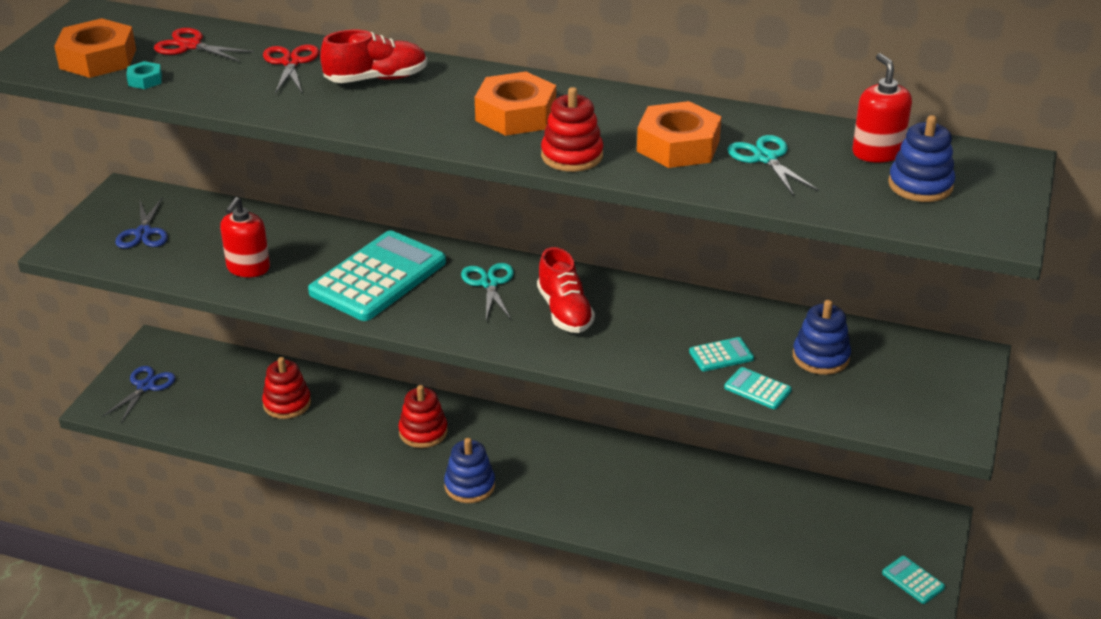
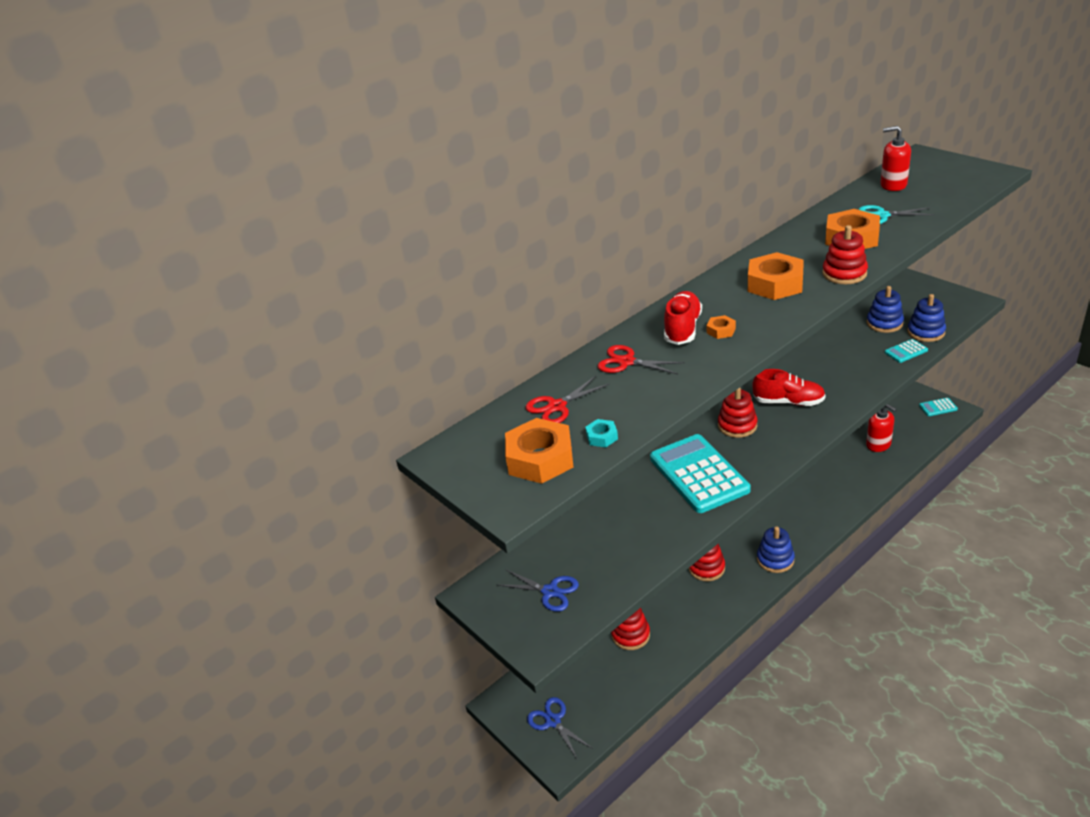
camera: 55 degrees left, 0 degrees up
(248, 268) = (643, 538): red soap dispenser -> red soap dispenser (878, 444)
(384, 102) = (721, 330): none -> orange nut
(489, 283) = (737, 425): turquoise scissors -> red stacking toy
(721, 355) = (866, 355): turquoise calculator -> none
(920, 185) = (936, 181): blue stacking toy -> blue stacking toy (926, 332)

